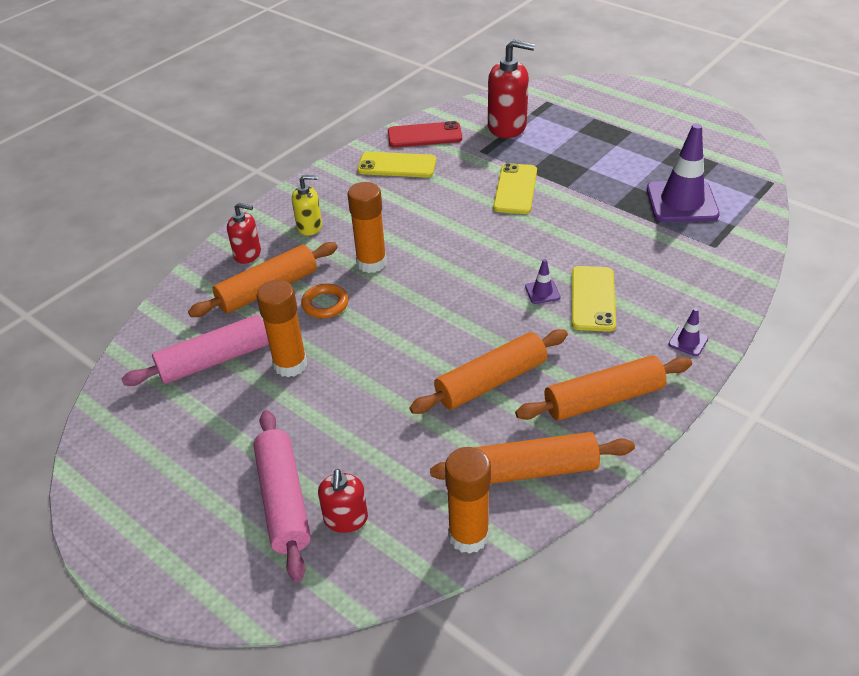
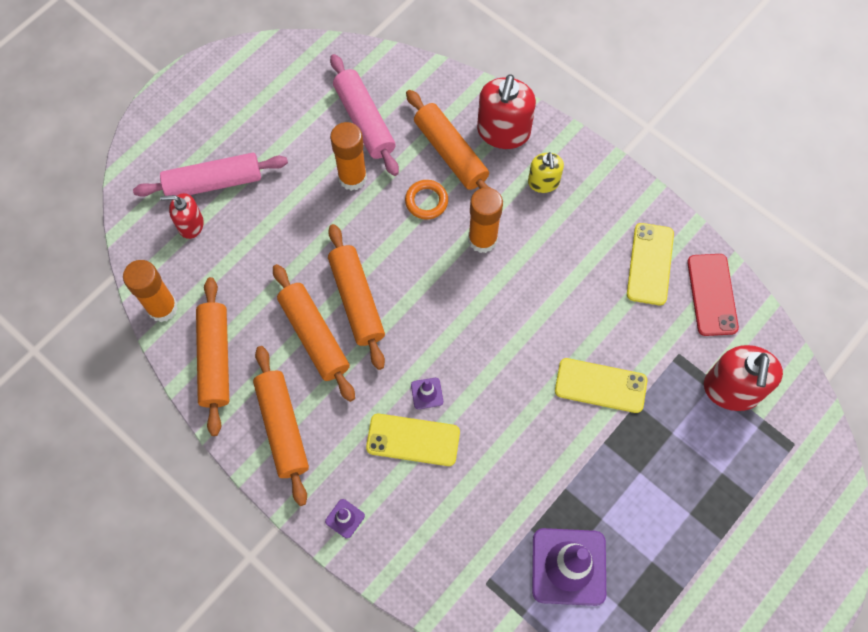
camera: 90 degrees right, 25 degrees up
(248, 254) = (503, 132): red soap dispenser -> red soap dispenser, size x1.71
(444, 350) = (357, 300): none -> orange rolling pin

